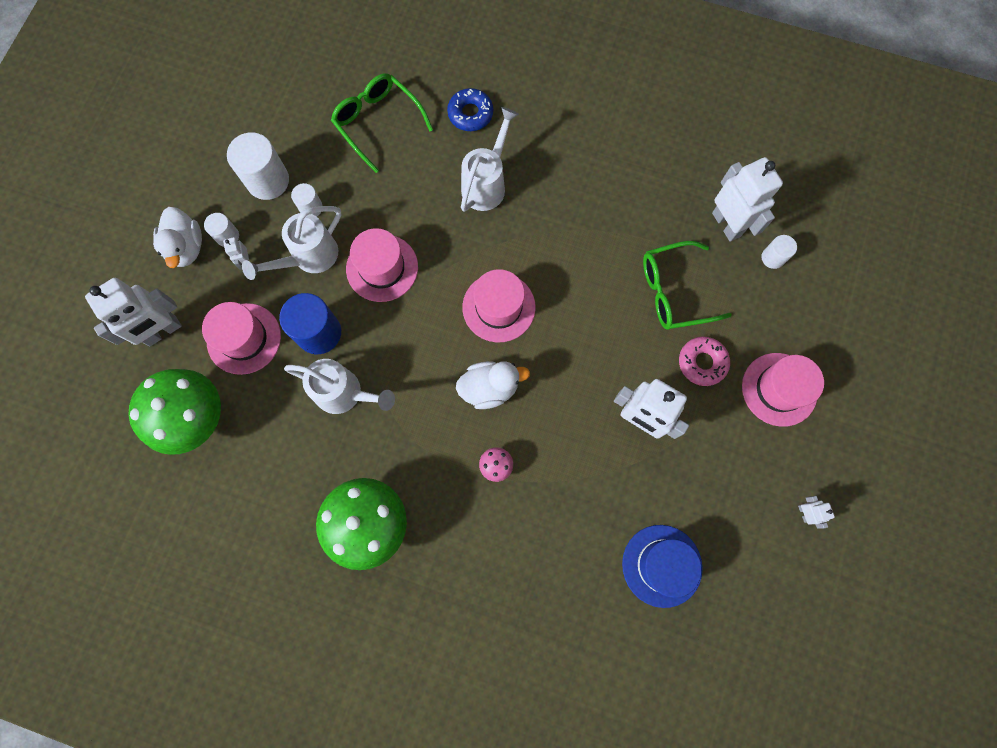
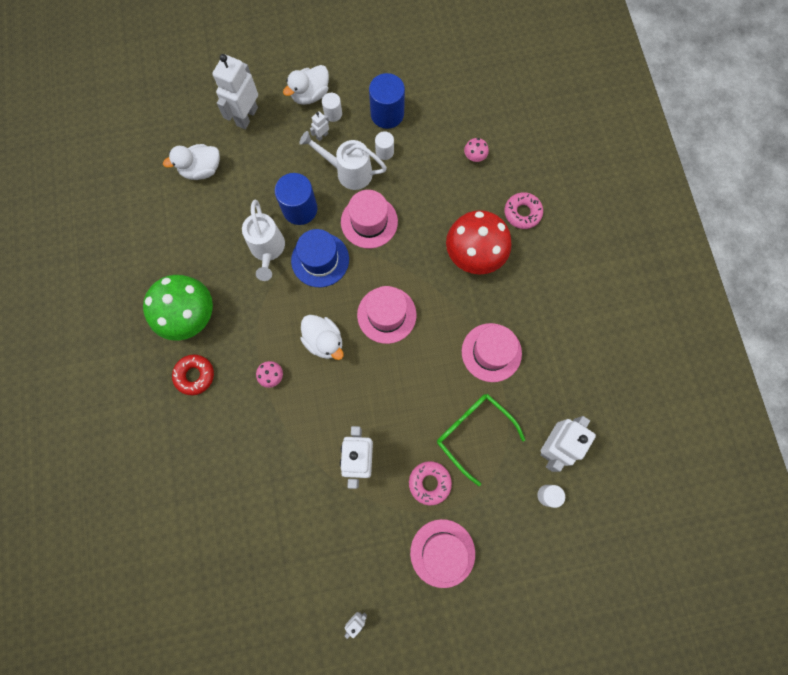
camera: 60 degrees right, 0 degrees up
(163, 331) = (246, 116): white robot -> white robot turned 90 degrees clockwise
(195, 418) = (201, 170): green mushroom -> white duck
(244, 338) = (269, 166): pink hat -> pink hat (491, 352)
(268, 181) = (387, 114): white cylinder -> blue cylinder
(378, 123) = (474, 156): green glasses -> pink mushroom
(444, 553) = (194, 375): none -> red donut
(470, 114) = (522, 213): blue donut -> pink donut
(486, 184) = (474, 254): white watering can -> red mushroom
(662, 565) = (262, 530): blue hat -> blue hat (320, 260)

